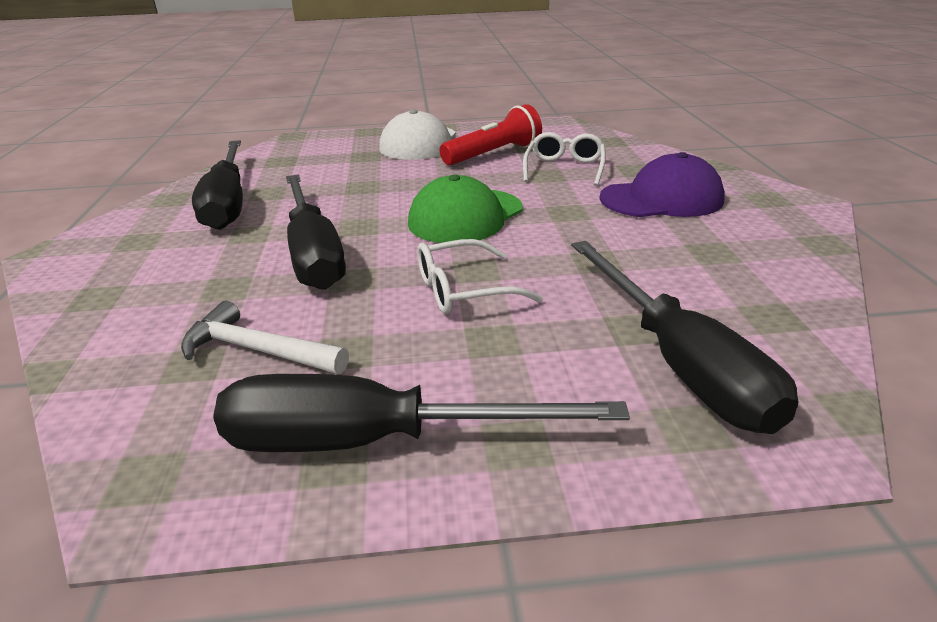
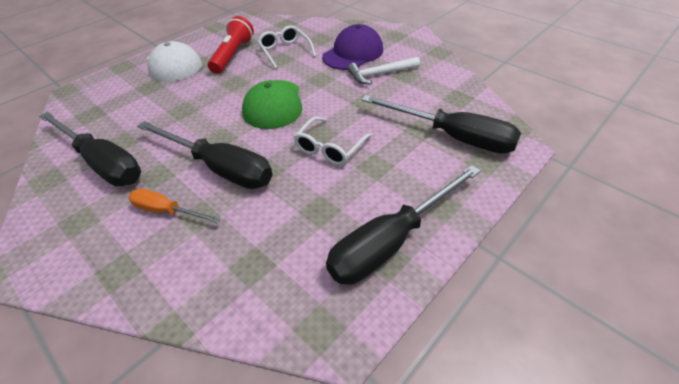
camera: 40 degrees left, 15 degrees up
(208, 268) = (167, 211): none -> orange screwdriver
(257, 350) = (276, 237): white hammer -> white hammer (380, 74)

